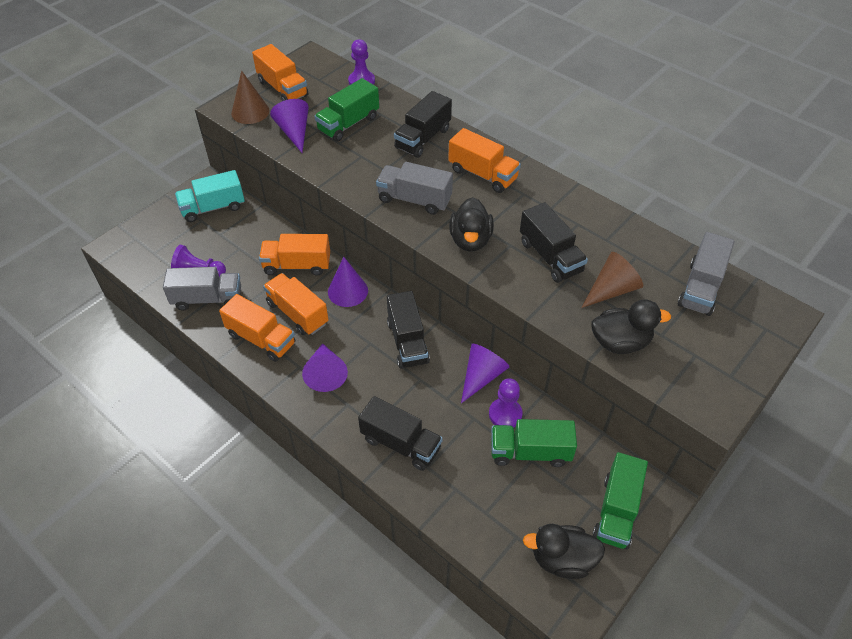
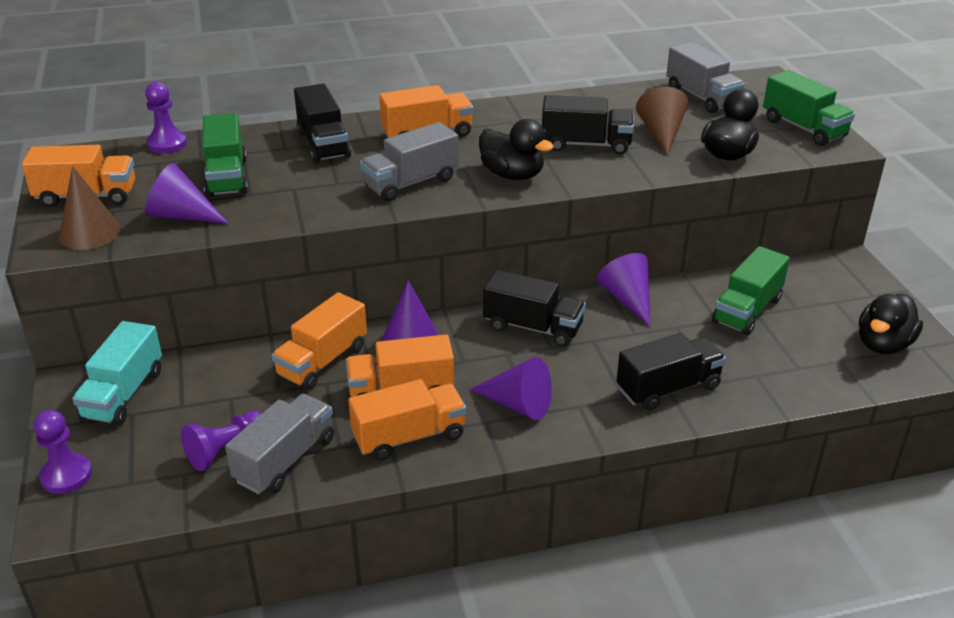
camera: 55 degrees left, 15 degrees down
(505, 414) = (688, 305): purple pawn -> purple pawn (66, 475)
(616, 511) = (850, 292): green truck -> green truck (803, 128)

